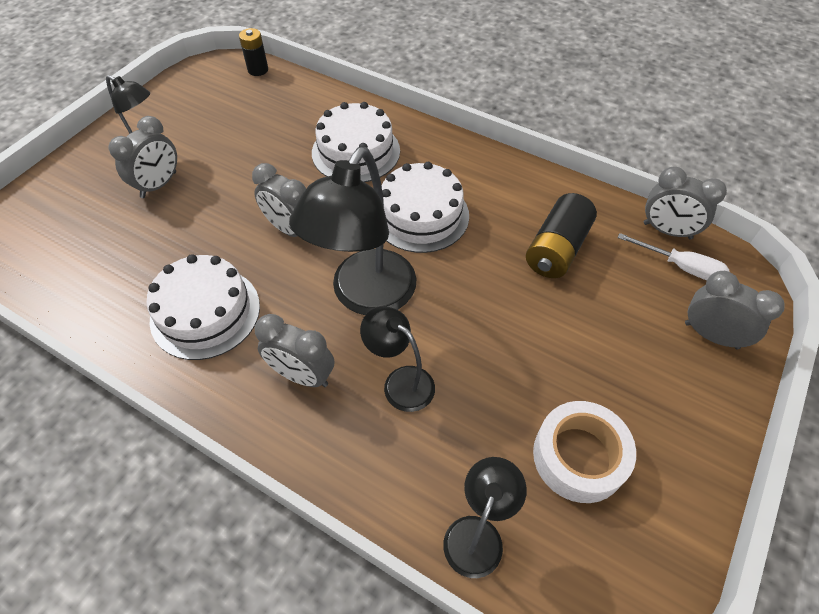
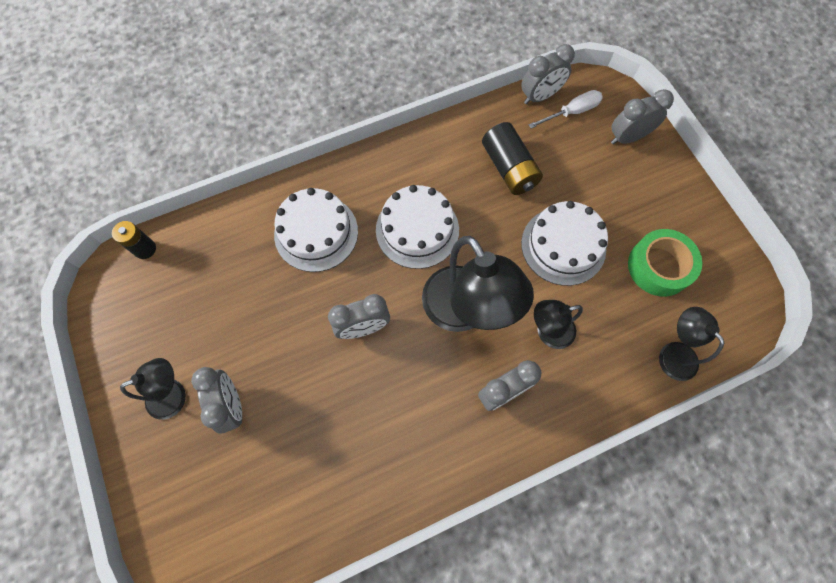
camera: 55 degrees left, 15 degrees up
(205, 312) = (402, 431): white cake -> white cake (563, 246)
(579, 457) = (659, 267): white tape -> green tape

